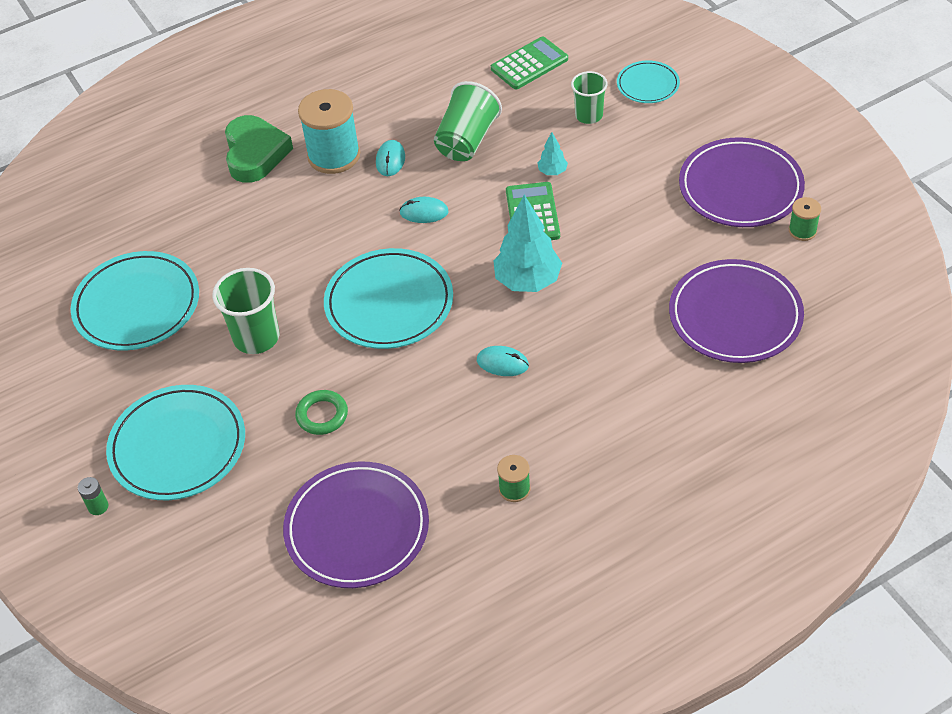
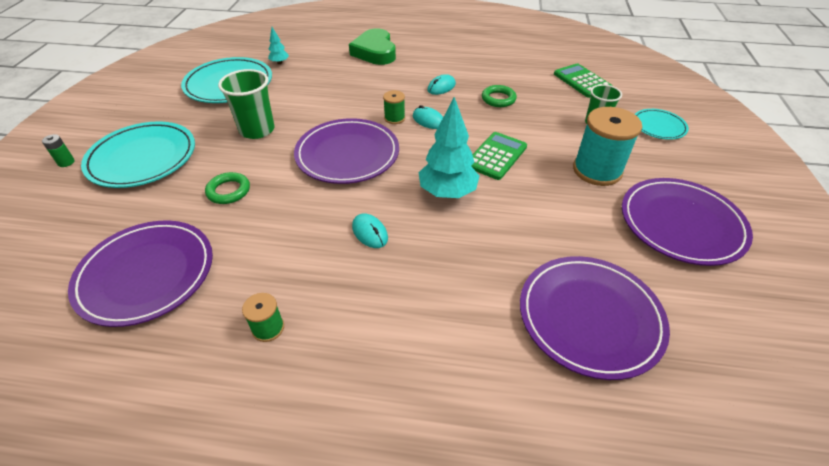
camera: 35 degrees right, 5 degrees down
(255, 153) = (375, 52): green heart -> green heart turned 135 degrees clockwise
(334, 155) = (413, 71): turquoise spool -> turquoise spool (597, 170)
(389, 303) = (347, 154): turquoise plate -> purple plate
(467, 140) = (498, 99): green cup -> green ring
(529, 64) = (582, 81): green calculator -> green calculator turned 120 degrees counterclockwise
(552, 172) = (536, 140): turquoise tree -> turquoise tree (279, 63)
(802, 231) = (717, 288): green spool -> green spool (394, 118)

